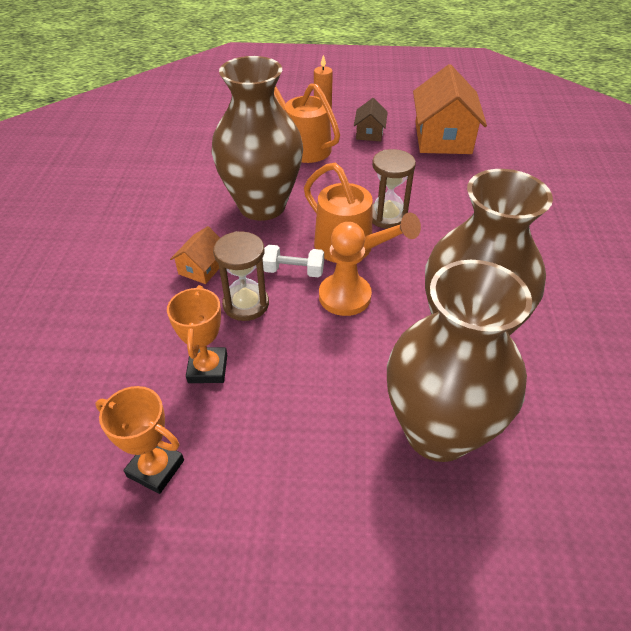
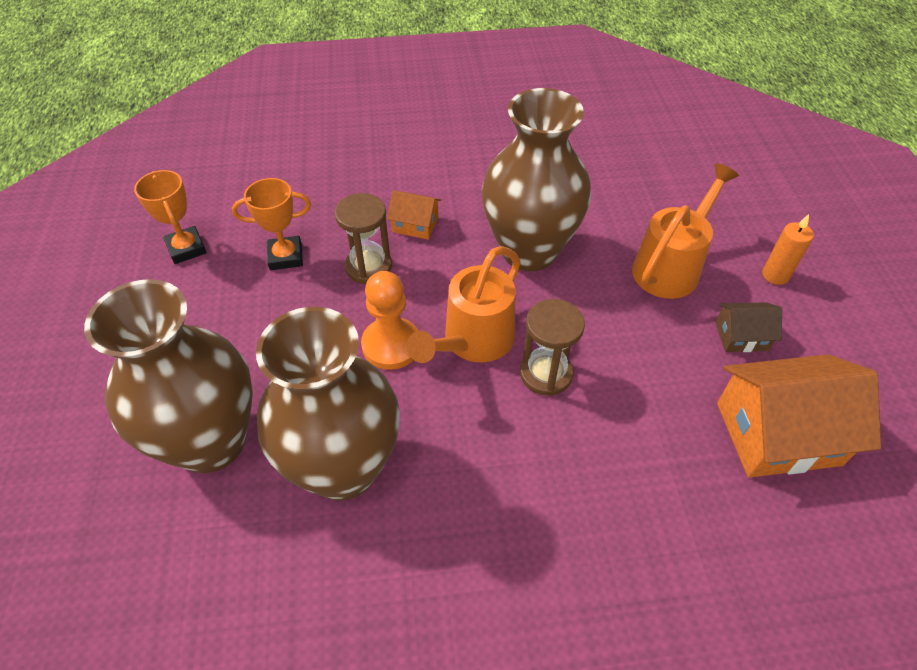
camera: 80 degrees right, 5 degrees up
(156, 468) = (186, 248): orange trophy -> orange trophy turned 45 degrees counterclockwise
(293, 271) = (423, 296): white dumbbell -> none

